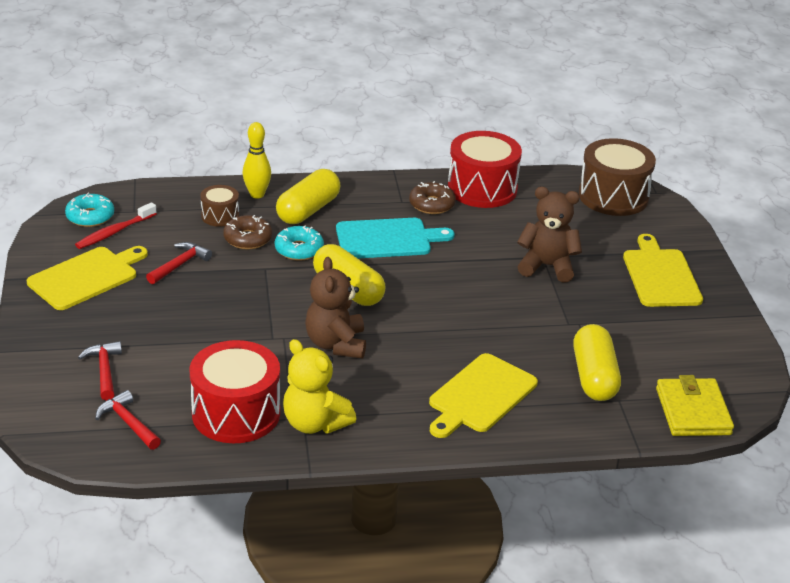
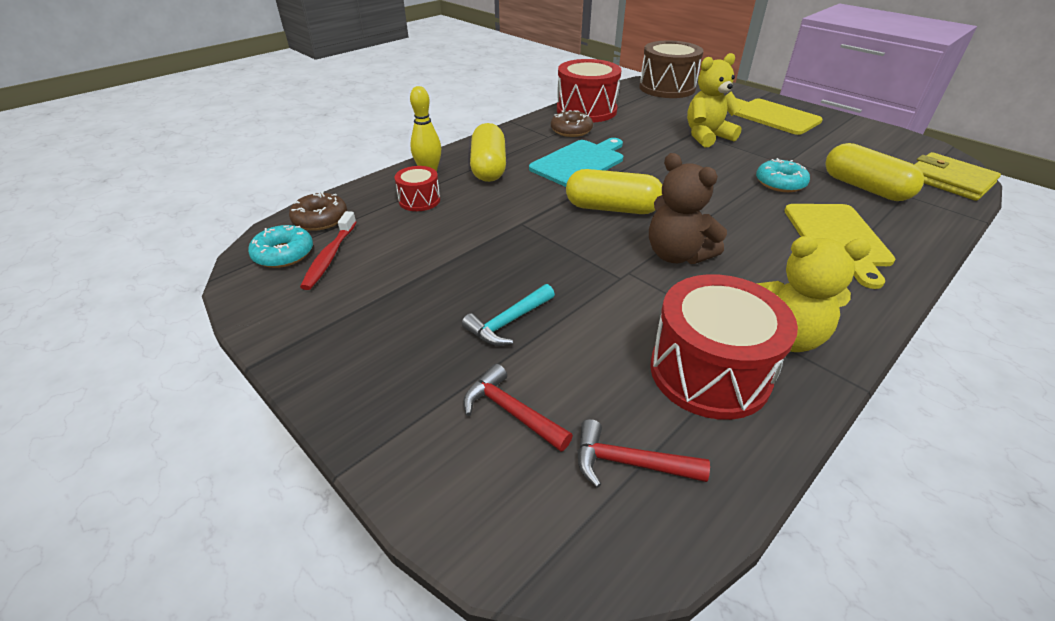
camera: 35 degrees left, 5 degrees up
(86, 277) = (352, 315): yellow cutting board -> none
(164, 327) = (508, 322): none -> turquoise hammer
(180, 264) = (439, 255): red hammer -> none
(220, 216) = (419, 200): brown drum -> red drum
(247, 239) = (471, 207): brown donut -> brown donut (320, 219)
(299, 249) = (526, 197): turquoise donut -> turquoise donut (780, 183)
(547, 266) = (707, 136): brown teddy bear -> yellow teddy bear

